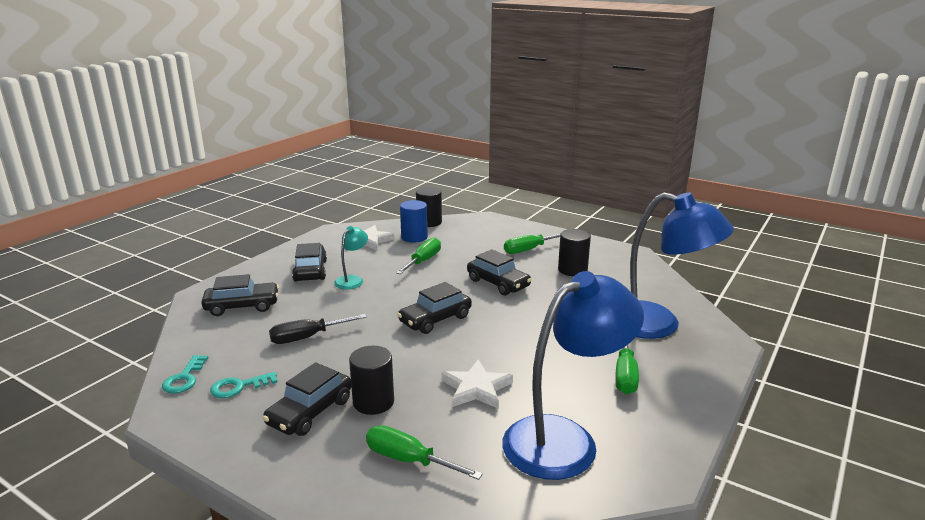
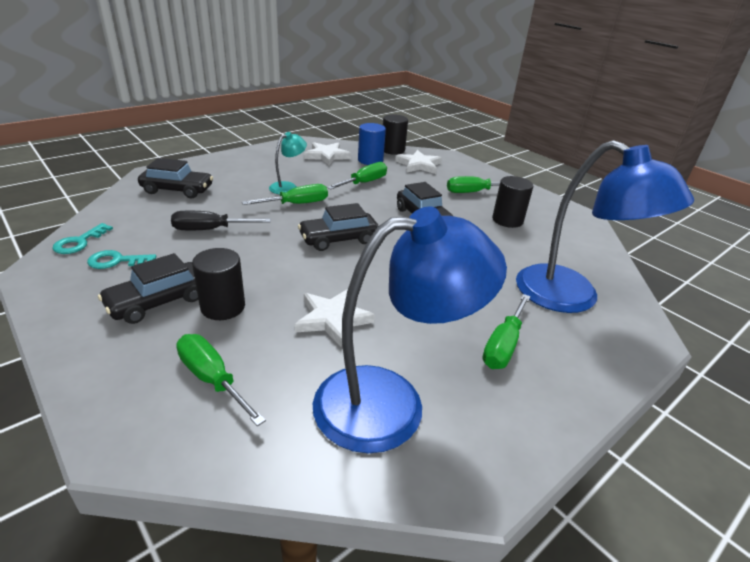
camera: 15 degrees right, 10 degrees up
(310, 271) = (258, 171): black car -> none
(373, 295) = (297, 204): none -> green screwdriver
(463, 233) = (418, 165): none -> white star

